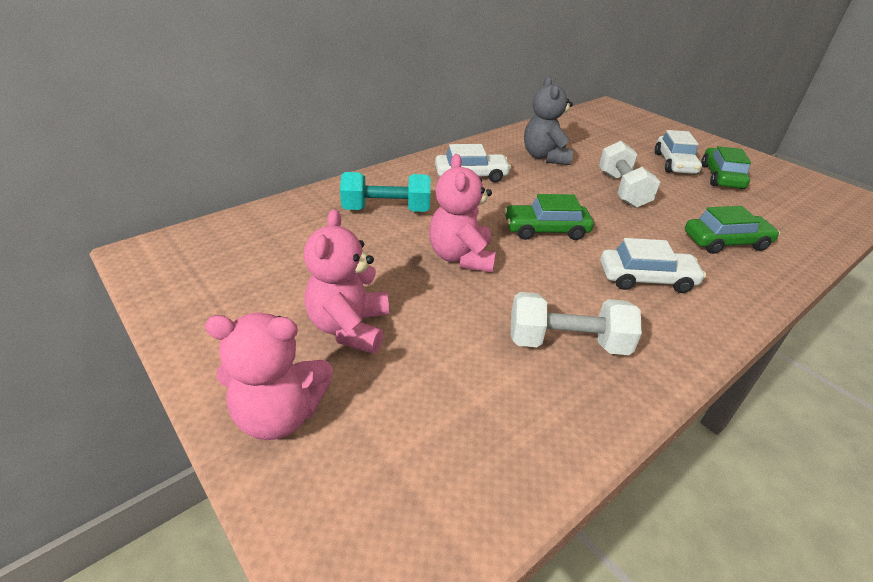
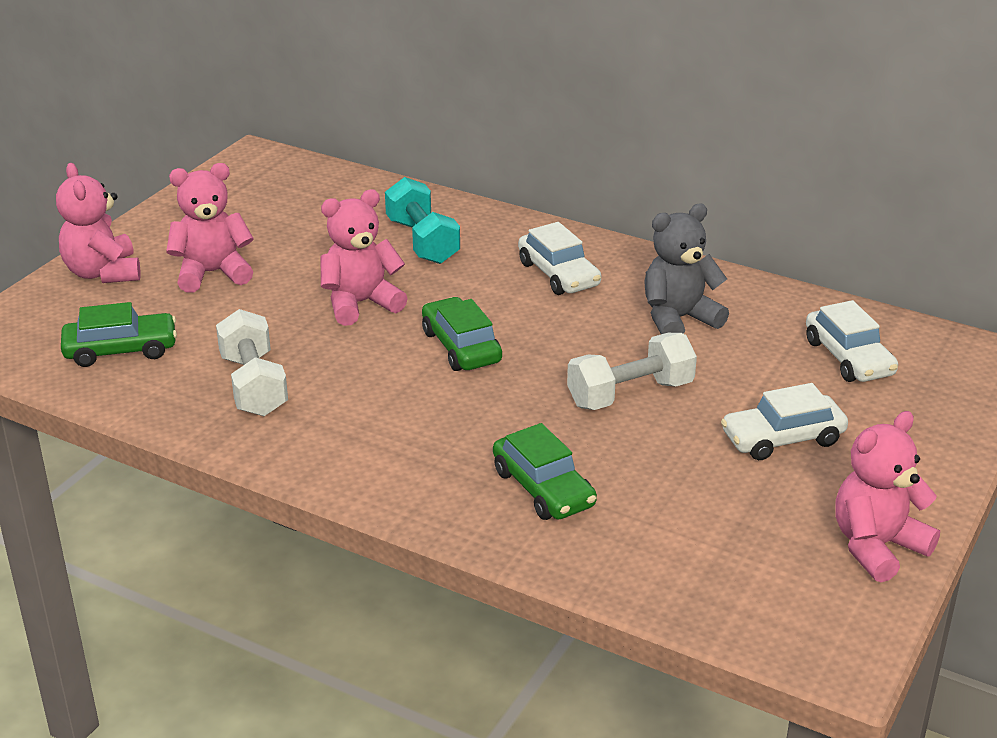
camera: 70 degrees right, 5 degrees down
(646, 279) = (402, 426): white car -> white car (848, 358)
(721, 177) = (776, 488): green car -> green car (121, 350)
(769, 168) = (876, 546): none -> pink teddy bear

